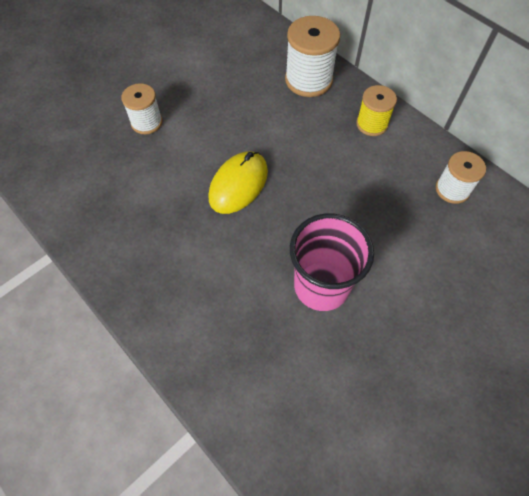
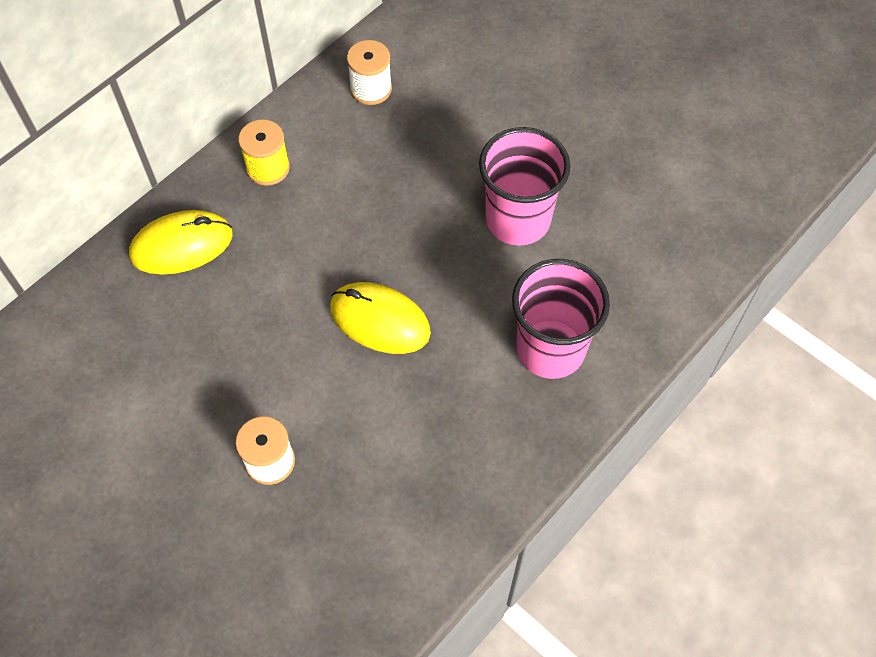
camera: 95 degrees left, 0 degrees up
(197, 296) = (550, 349): none -> pink cup
(308, 80) = (181, 245): white spool -> yellow mouse

